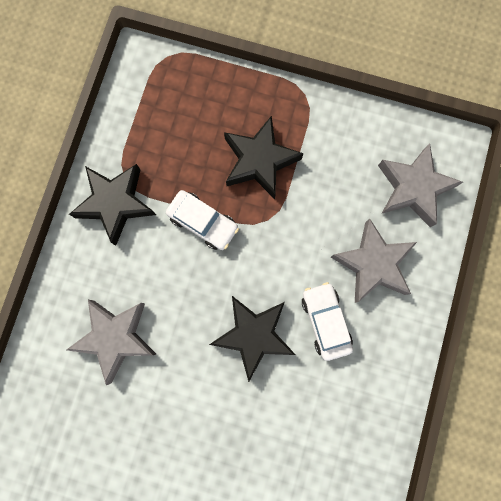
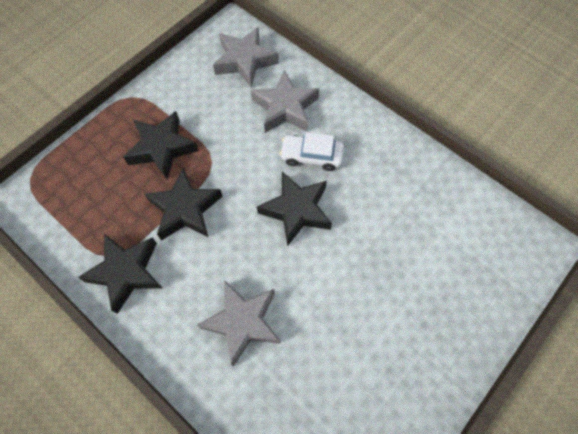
camera: 65 degrees left, 15 degrees down
(203, 222) = (185, 209): white car -> black star

